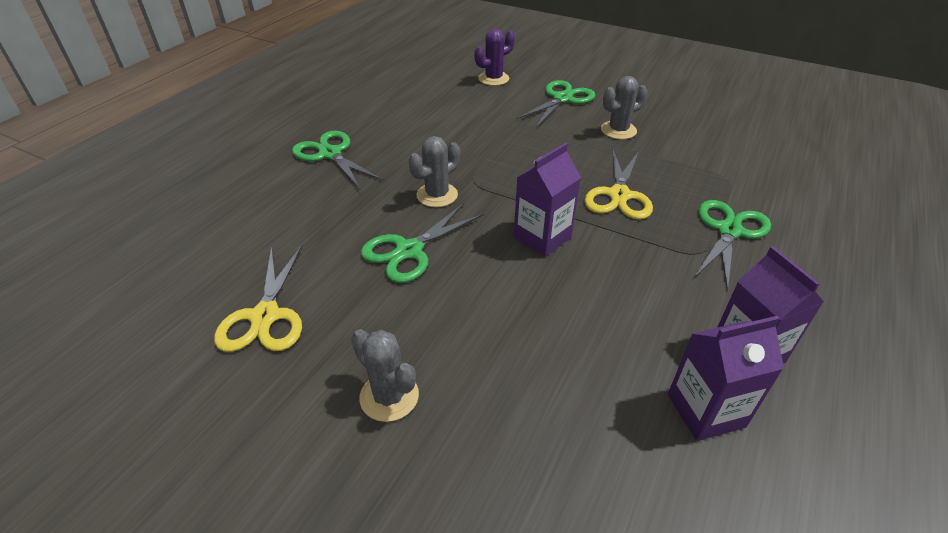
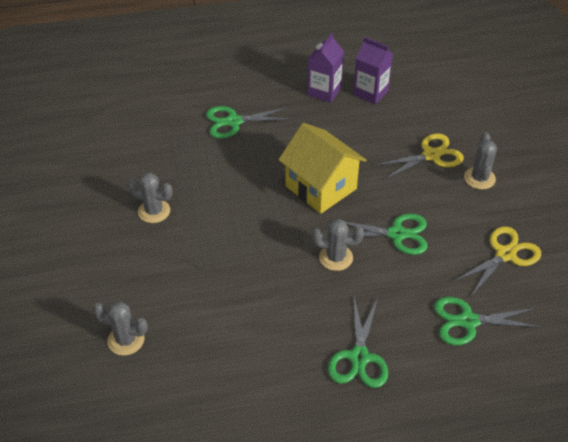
camera: 130 degrees left, 5 degrees up
(493, 79) = (126, 340): purple cactus -> grey cactus
(542, 237) = (321, 187): purple carton -> yellow house
(562, 99) = (127, 269): green scissors -> green scissors (468, 321)
(619, 195) = (243, 175): yellow scissors -> yellow scissors (431, 155)

